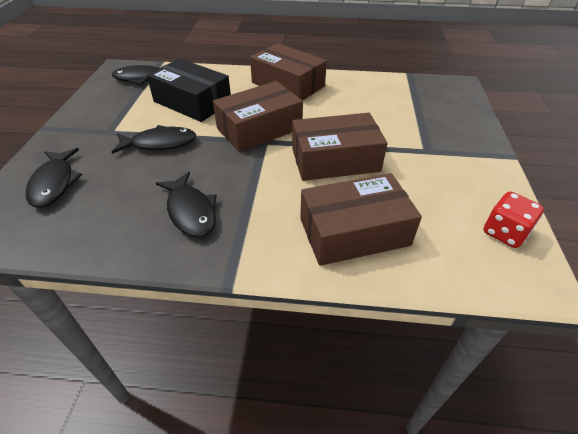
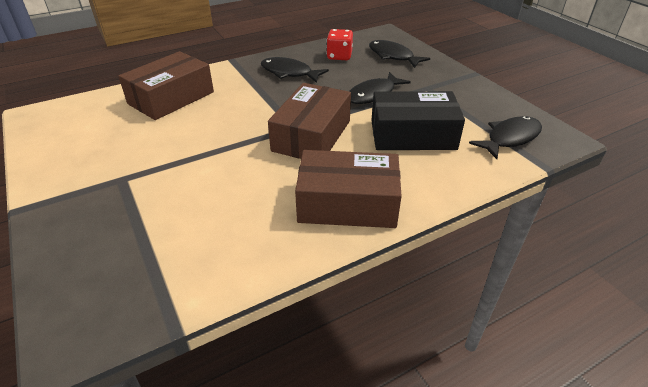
camera: 145 degrees right, 5 degrees down
(335, 160) = (215, 135): brown box -> none
(504, 232) = (51, 133): red dice -> red dice (339, 56)

